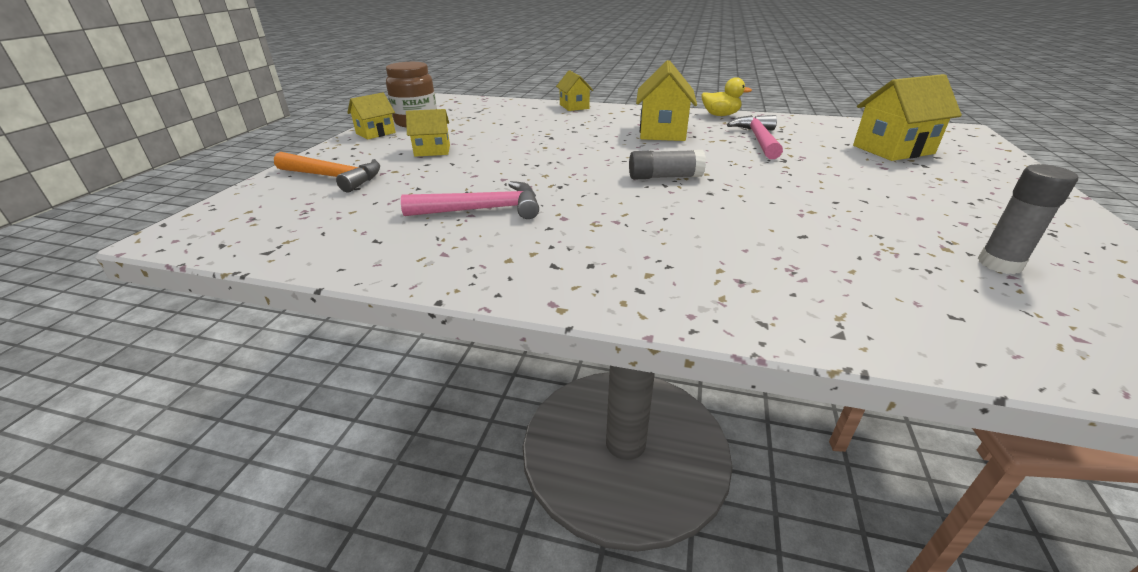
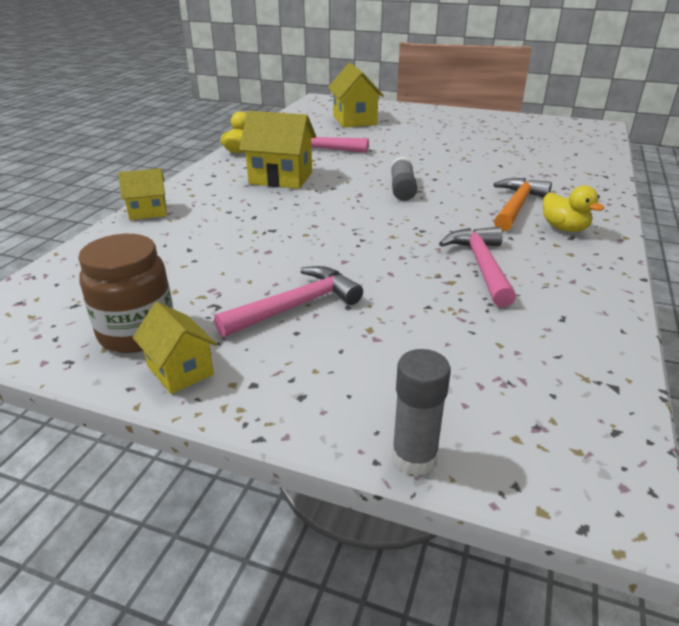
camera: 85 degrees left, 0 degrees up
(334, 177) = (390, 379): orange hammer -> orange hammer (516, 206)
(432, 151) = (296, 306): yellow house -> pink hammer
(580, 263) = (564, 228): none -> yellow duck
(999, 264) = (521, 136): grey glue stick -> grey glue stick (414, 458)

